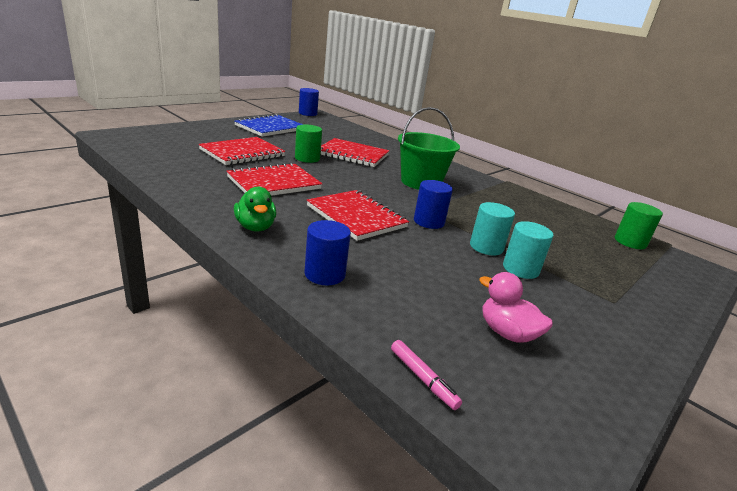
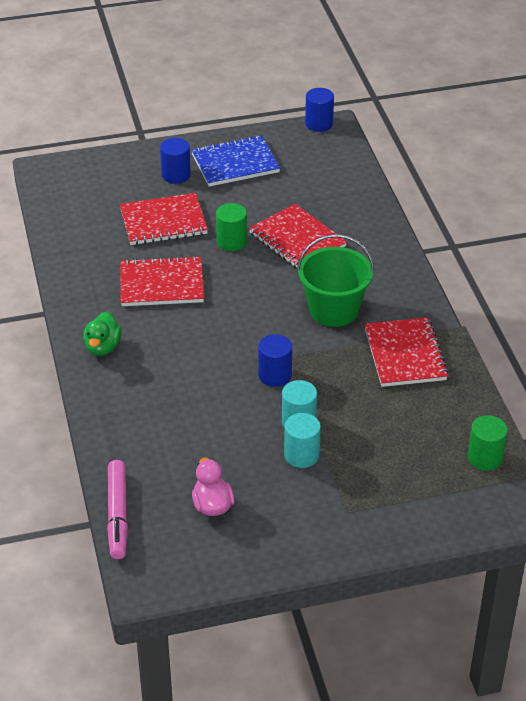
camera: 35 degrees right, 15 degrees up
(325, 274) = (121, 414): blue cylinder -> blue cylinder (176, 175)
(356, 216) = (205, 352): red notebook -> red notebook (405, 354)
(422, 378) = (118, 514): pink marker -> pink marker, size x1.85

